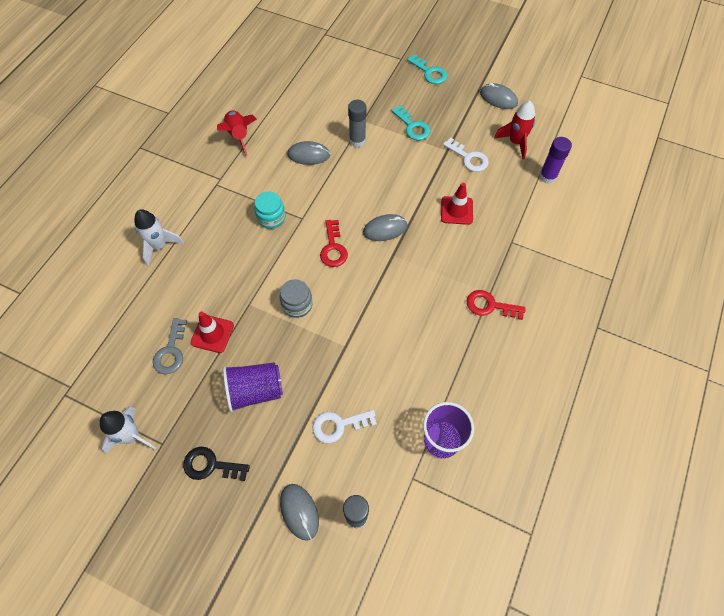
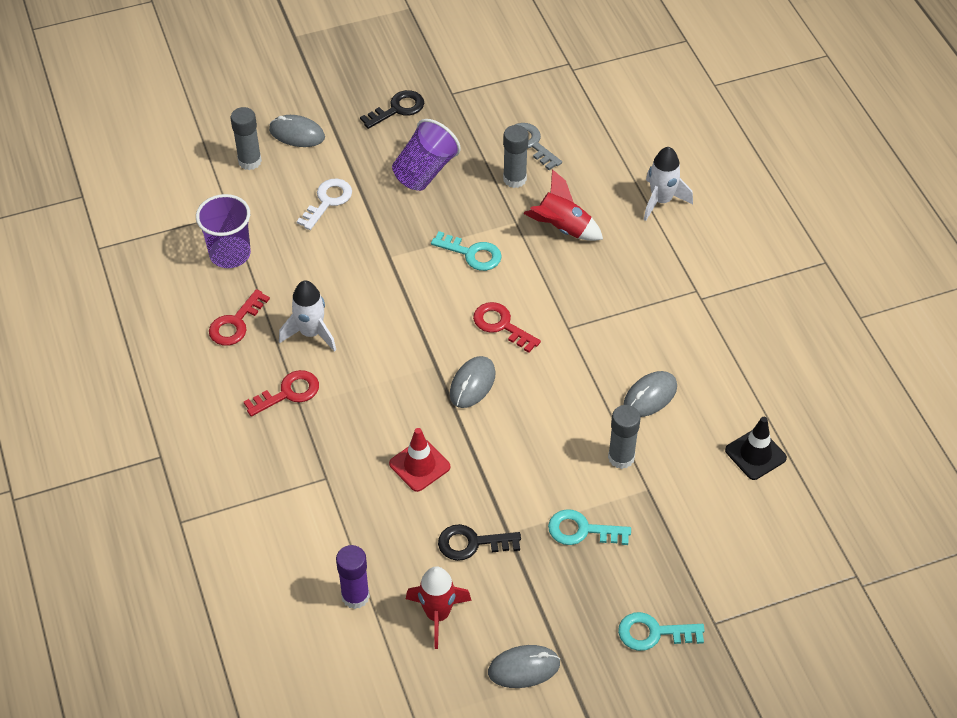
camera: 135 degrees right, 10 degrees down
(131, 436) = (480, 80): white rocket -> white rocket (311, 333)
(212, 334) = (514, 179): red traffic cone -> grey glue stick
(239, 136) = (750, 355): red rocket -> red rocket (562, 228)
(271, 217) = (598, 304): turquoise jar -> none
(297, 304) = (472, 254): grey jar -> turquoise key
(299, 98) = (755, 454): none -> black traffic cone
(468, 158) = (472, 543): white key -> black key
(482, 380) = (235, 323): none -> red key

